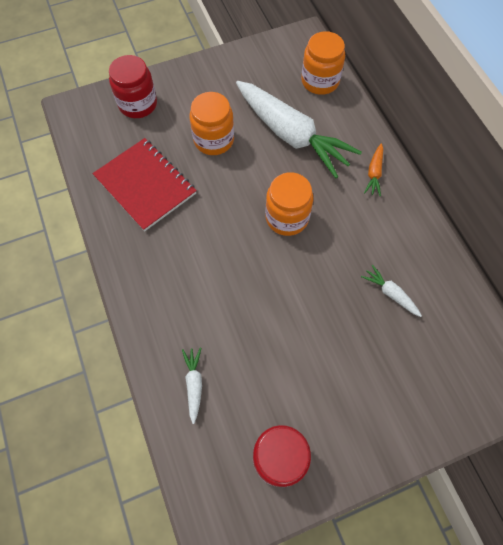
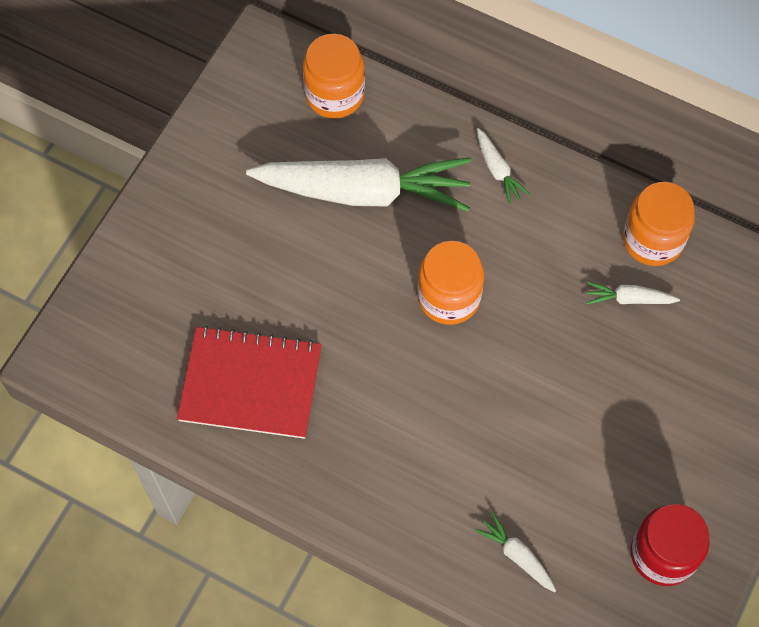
camera: 40 degrees left, 0 degrees up
(138, 104) = (137, 289): red jar -> none
(213, 140) = (277, 266): orange jar -> orange jar (652, 239)
(374, 173) = (498, 170): orange carrot -> white carrot

